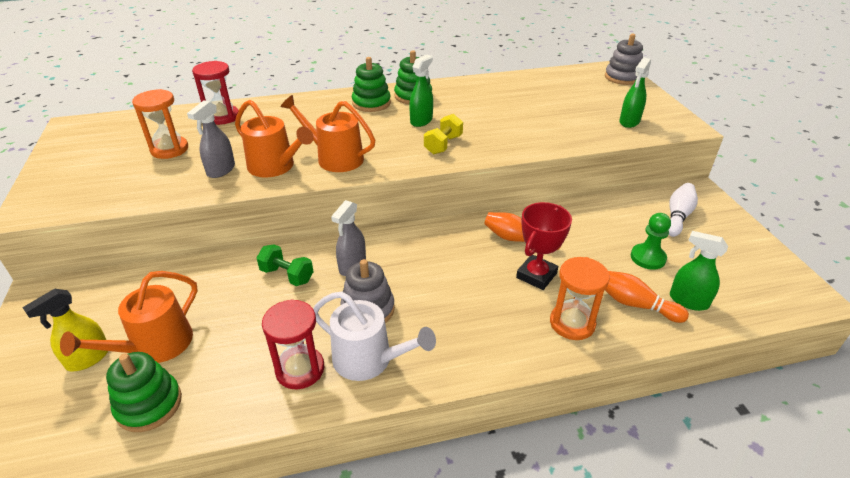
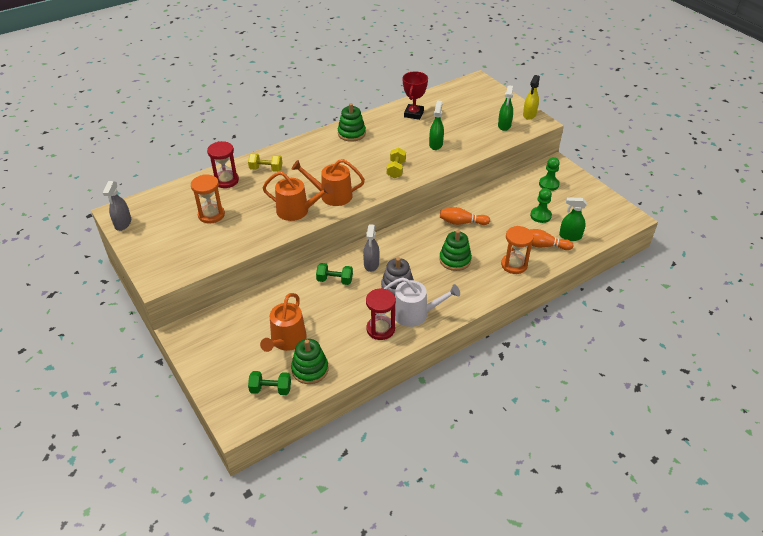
camera: 20 degrees left, 5 degrees up
(68, 420) = (271, 389): none -> green dumbbell
(88, 358) = (252, 358): yellow spray bottle -> yellow spray bottle (529, 115)
(221, 170) = (262, 222): grey spray bottle -> grey spray bottle (123, 223)
(279, 114) = (266, 169): none -> yellow dumbbell
(371, 103) = (326, 146): green stacking toy -> green stacking toy (455, 260)
(421, 120) = (370, 153): green spray bottle -> green spray bottle (436, 144)
(536, 275) = (483, 242): red trophy -> red trophy (414, 114)
(622, 77) = (486, 87): grey stacking toy -> none
(677, 216) = (549, 184): white bowling pin -> green pawn

